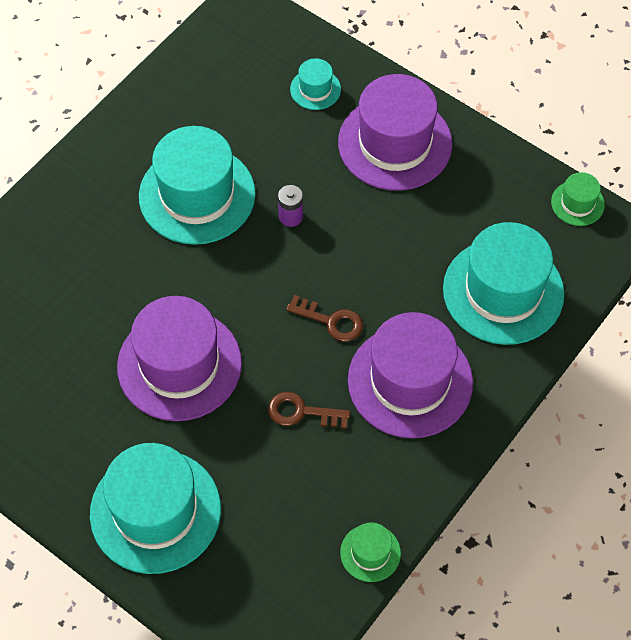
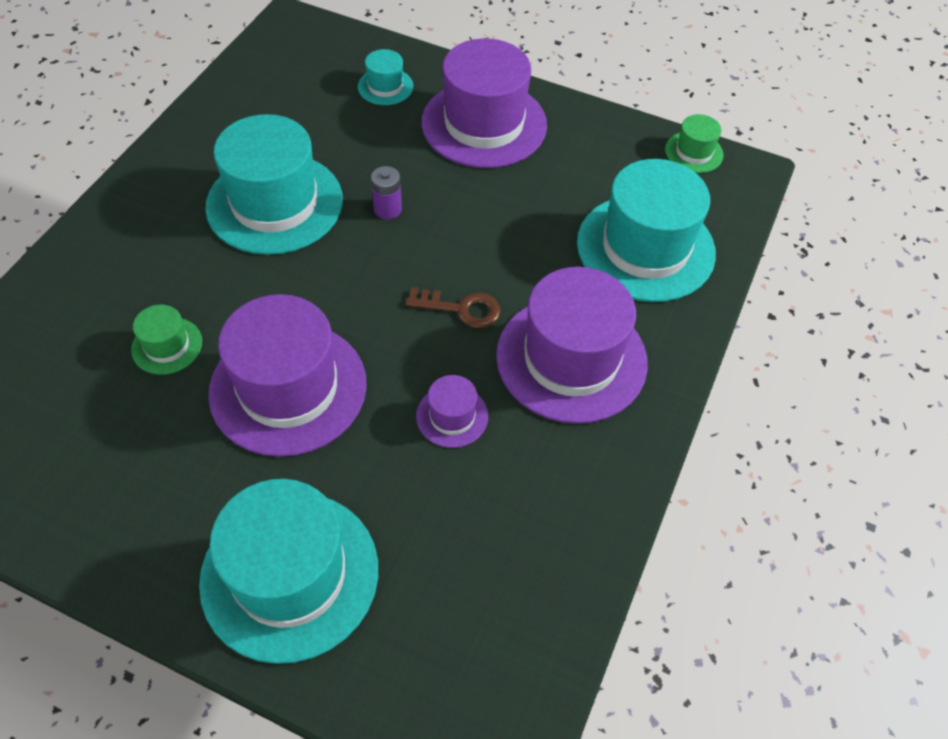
camera: 15 degrees left, 5 degrees down
(302, 412) = (452, 416): brown key -> purple hat
(370, 553) = (583, 572): green hat -> green hat (167, 346)

